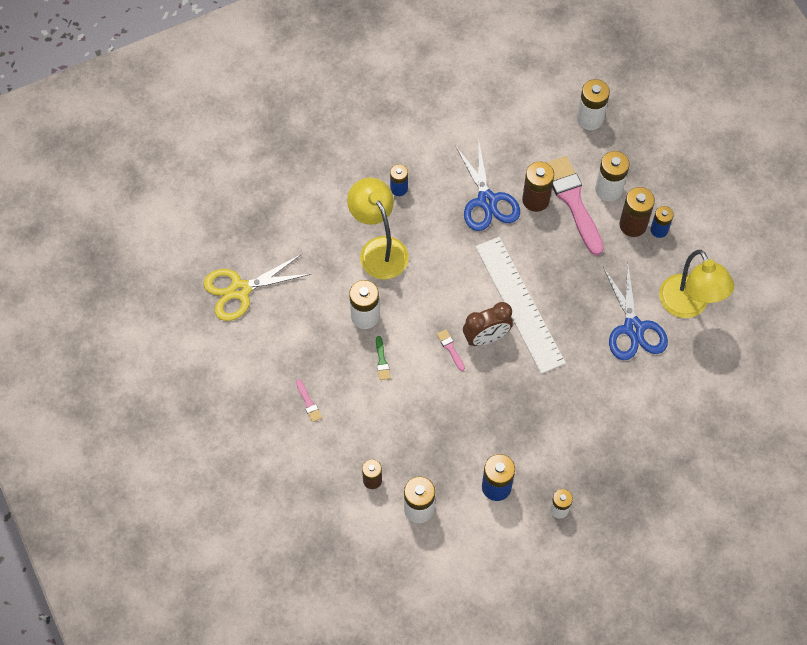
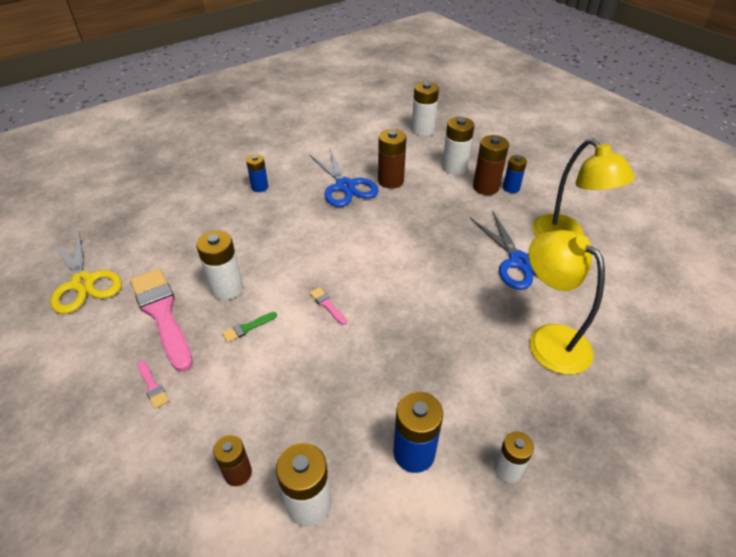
camera: 10 degrees left, 20 degrees down
(240, 290) = (83, 283): yellow scissors -> yellow scissors turned 90 degrees counterclockwise
(379, 249) = (241, 231): yellow lamp -> yellow lamp (549, 340)
(382, 361) = (247, 328): green brush -> green brush turned 75 degrees clockwise
(486, 337) = (366, 290): brown clock -> none
(519, 304) = (395, 257): white ruler -> none
(573, 201) = (425, 178): pink brush -> pink brush (162, 314)

